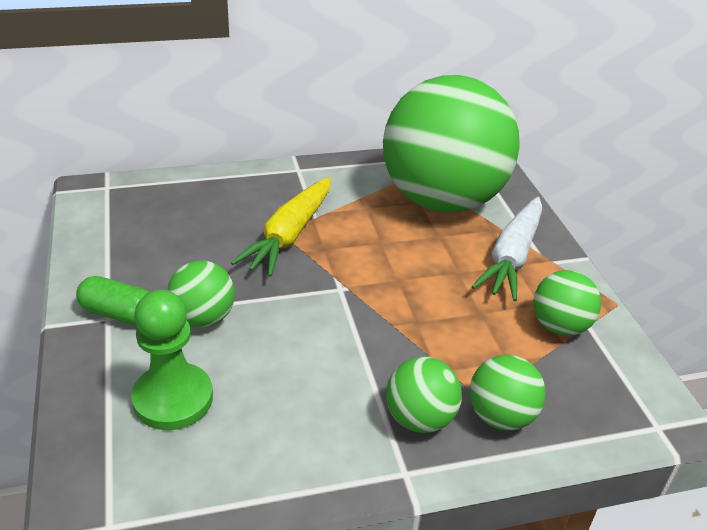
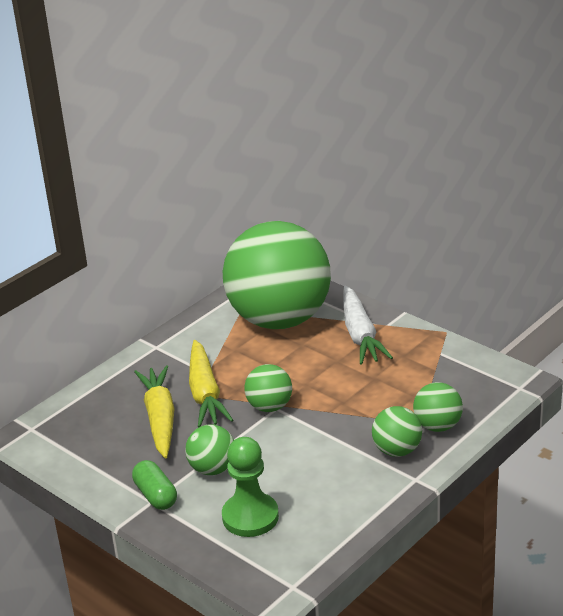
camera: 30 degrees left, 5 degrees down
(118, 313) = (155, 495): green capsule -> green capsule turned 75 degrees clockwise
(219, 237) = (160, 419): none -> yellow carrot
(559, 326) = (425, 362): green ball -> green ball (269, 406)

